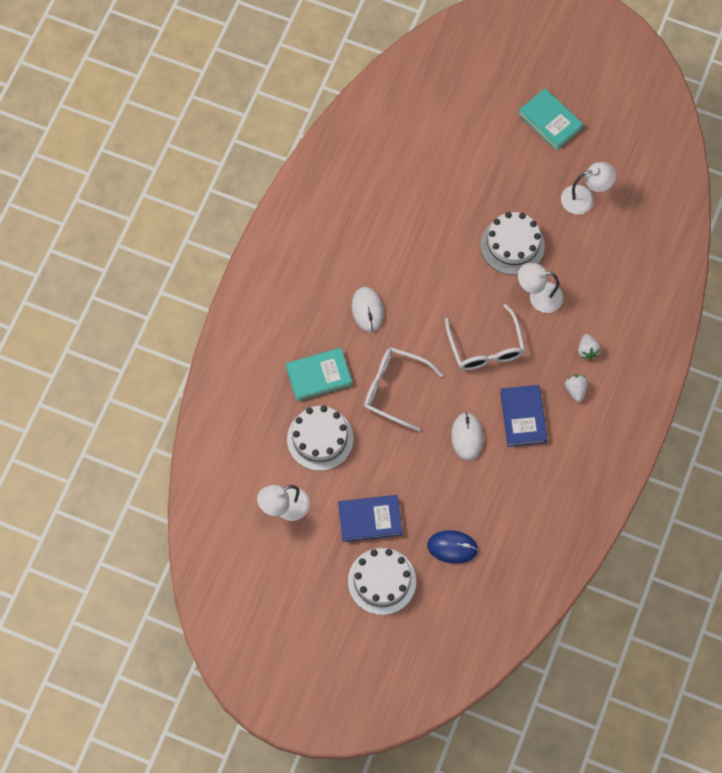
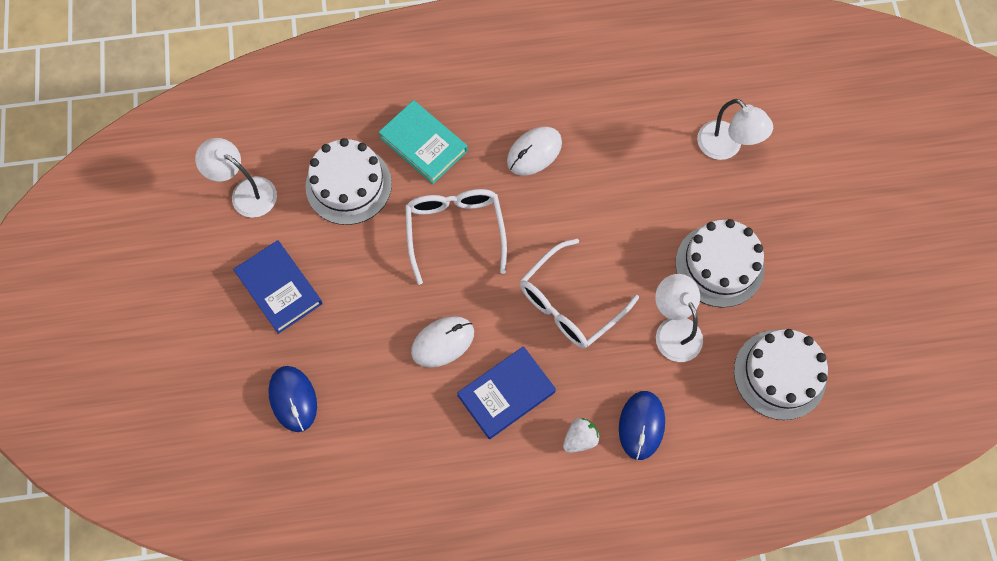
camera: 60 degrees right, 0 degrees up
(382, 581) = (210, 341): white cake -> white cake (779, 374)
(550, 121) = (909, 223): turquoise book -> none
(584, 198) = (839, 316): white lamp -> white lamp (726, 147)
(587, 350) = (641, 425): white strawberry -> blue mouse

